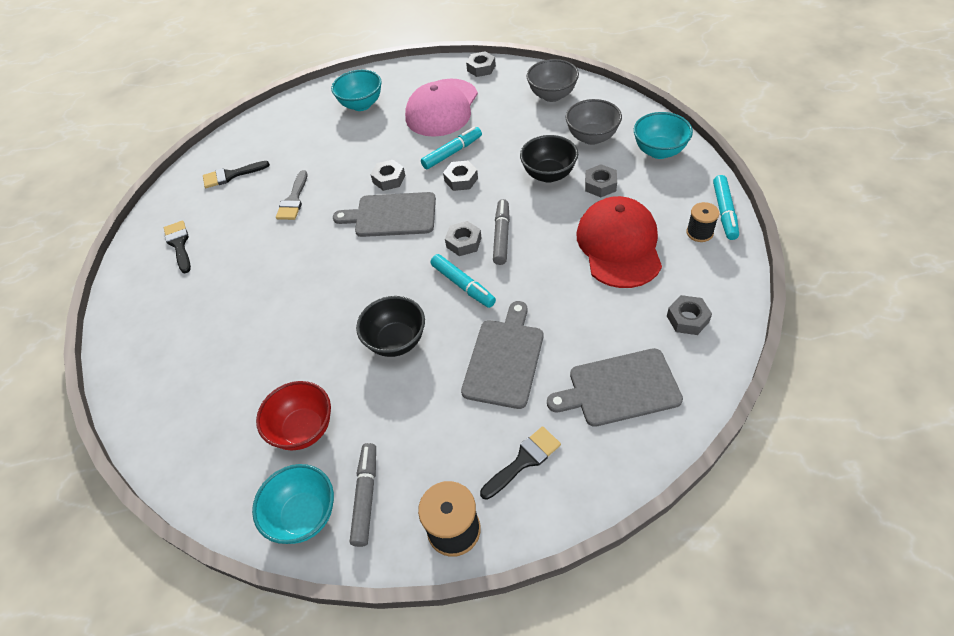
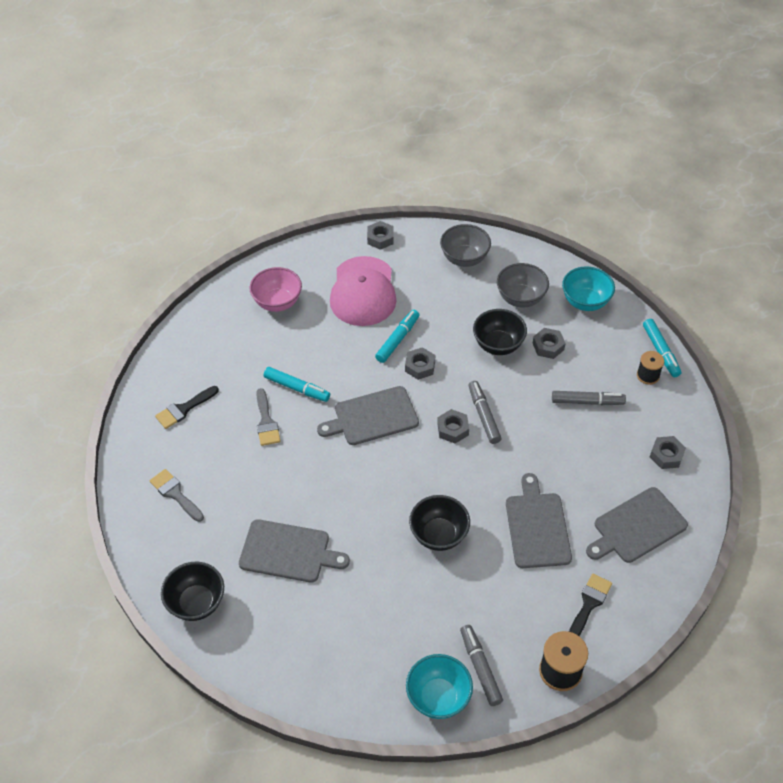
camera: 25 degrees left, 0 degrees up
(135, 346) = (197, 603): none -> black bowl
(179, 244) = (175, 494): black brush -> grey brush
(243, 320) = (288, 552): none -> grey cutting board
(303, 429) = (399, 631): red bowl -> none
(361, 105) = (277, 302): turquoise bowl -> pink bowl
(389, 179) = (350, 380): grey nut -> none
(463, 285) = (471, 470): turquoise marker -> turquoise marker (297, 388)
(619, 245) = (587, 402): red cap -> grey marker

